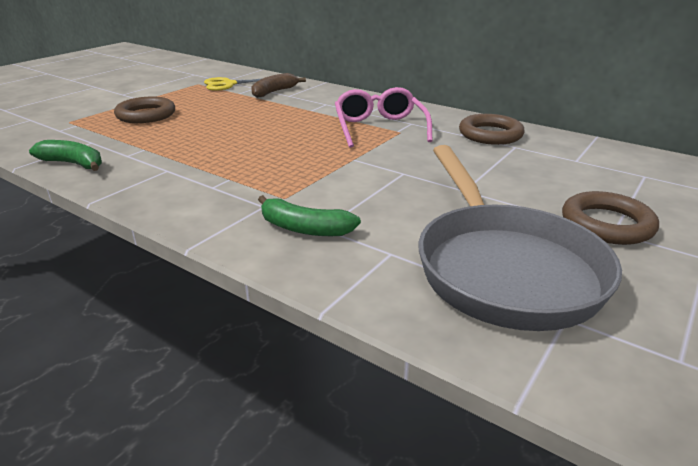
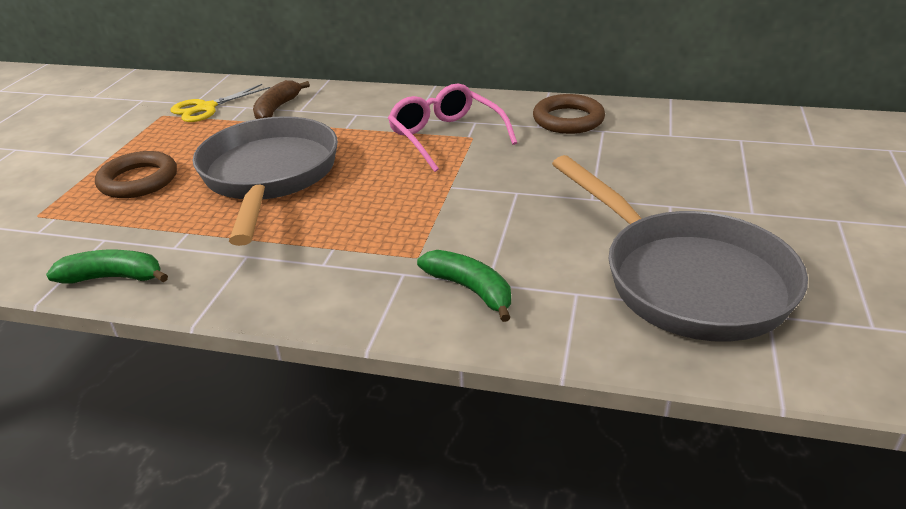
camera: 20 degrees left, 5 degrees up
(229, 128) = (269, 176): none -> grey pan
(304, 229) = (470, 289): green banana -> green banana turned 135 degrees counterclockwise
(607, 224) = (742, 205): brown ring -> none

